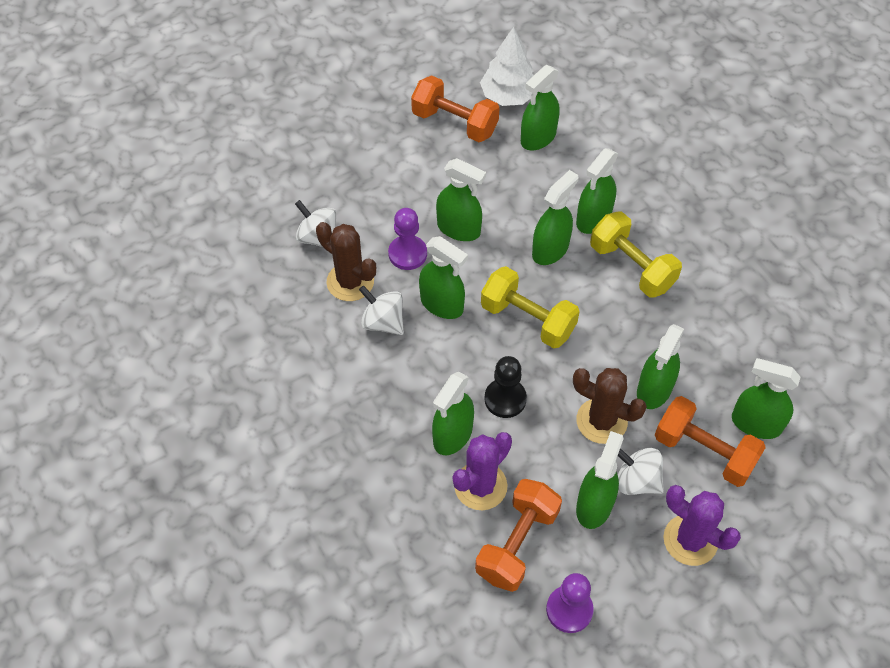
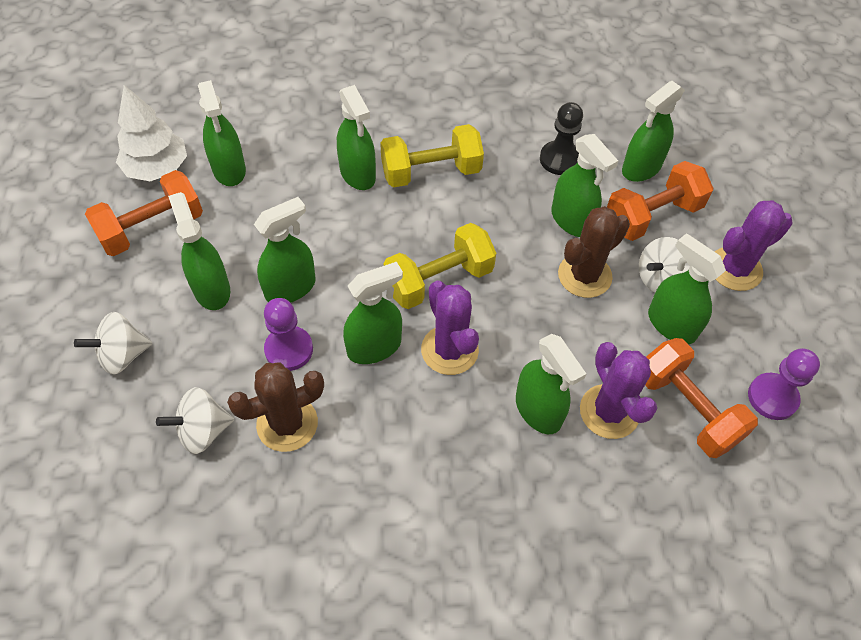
camera: 65 degrees left, 0 degrees up
(383, 322) = (361, 414): white spinning top -> white spinning top (122, 355)
(469, 354) = (449, 350): none -> purple cactus
(505, 399) = (520, 343): black pawn -> black pawn (560, 159)
(550, 249) = (369, 223): green spray bottle -> green spray bottle (211, 289)

